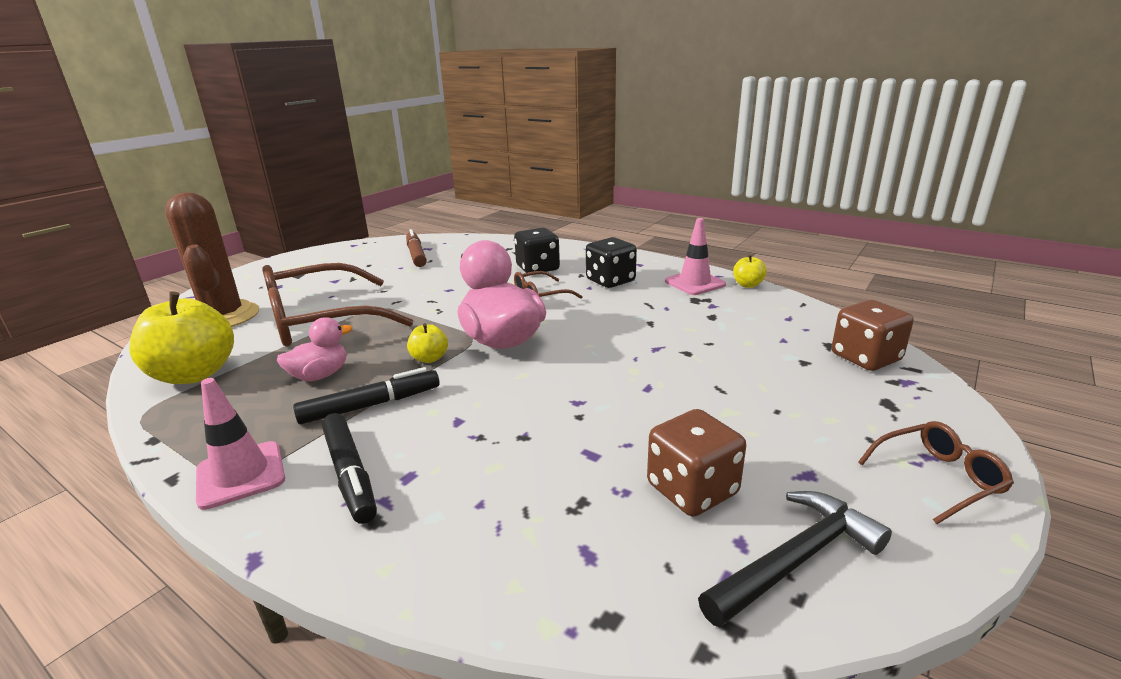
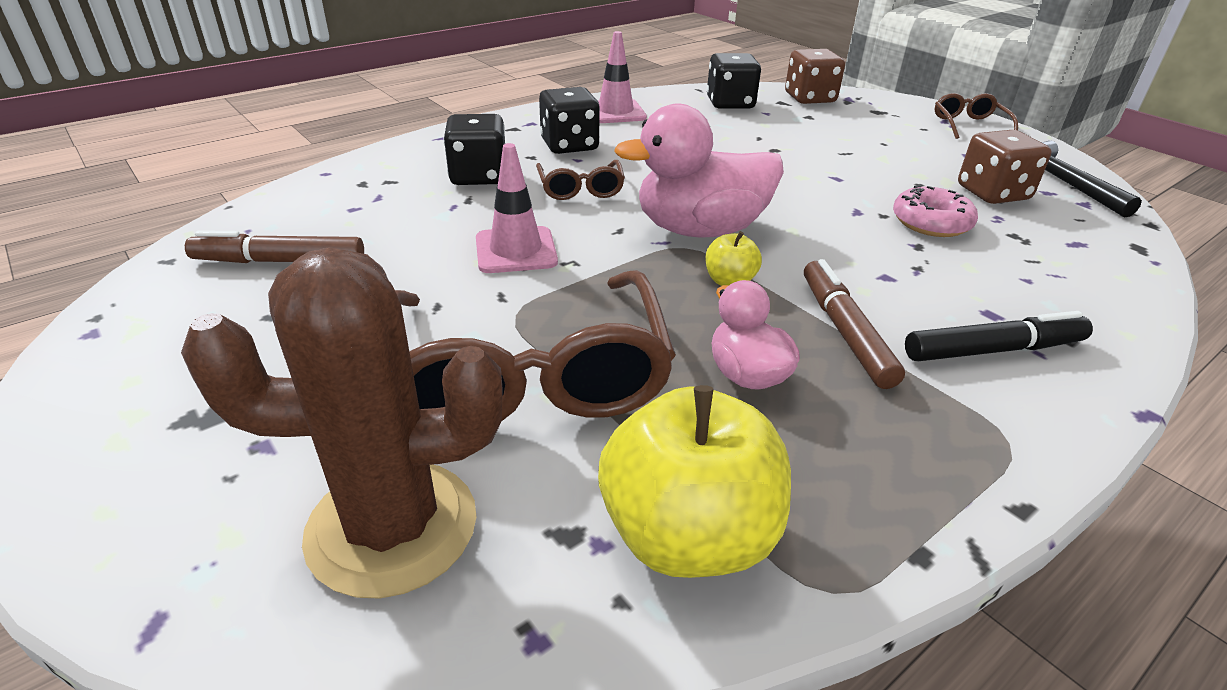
camera: 75 degrees left, 10 degrees up
(241, 475) = (1005, 437): pink traffic cone -> pink traffic cone (516, 250)
(370, 405) = (844, 332): black marker -> brown marker
(578, 443) = (931, 222): none -> pink donut
(747, 285) = (640, 95): yellow apple -> none
(783, 321) = (730, 103): none -> black dice

